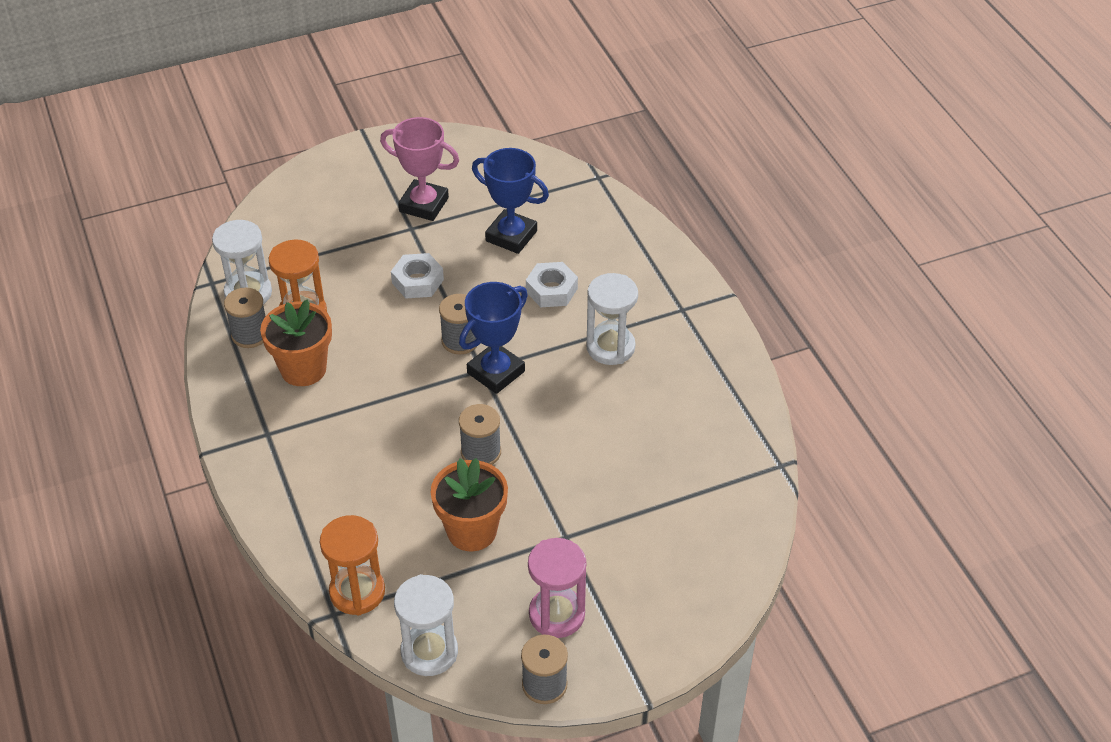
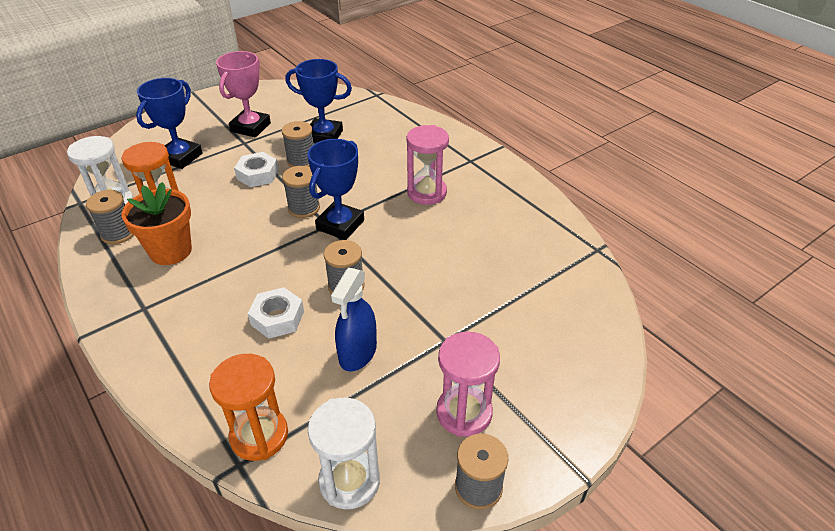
camera: 15 degrees left, 5 degrees down
(332, 237) = (180, 157): none -> blue trophy
(424, 205) = (250, 127): pink trophy -> pink trophy turned 75 degrees counterclockwise
(472, 531) = (358, 353): orange flower pot -> blue spray bottle
(474, 270) = (301, 161): none -> grey spool
(551, 290) = (366, 164): white nut -> white nut (277, 318)
(610, 347) = (427, 193): white hourglass -> pink hourglass

